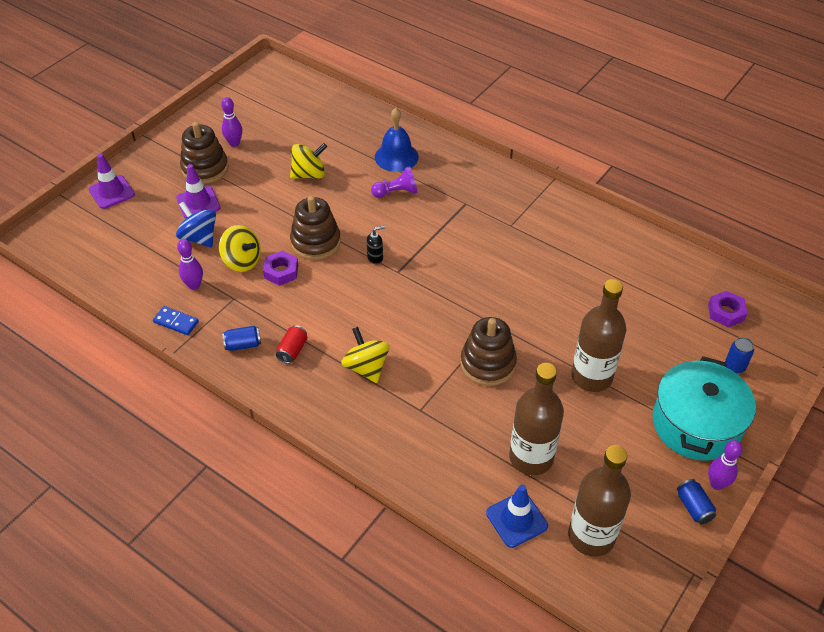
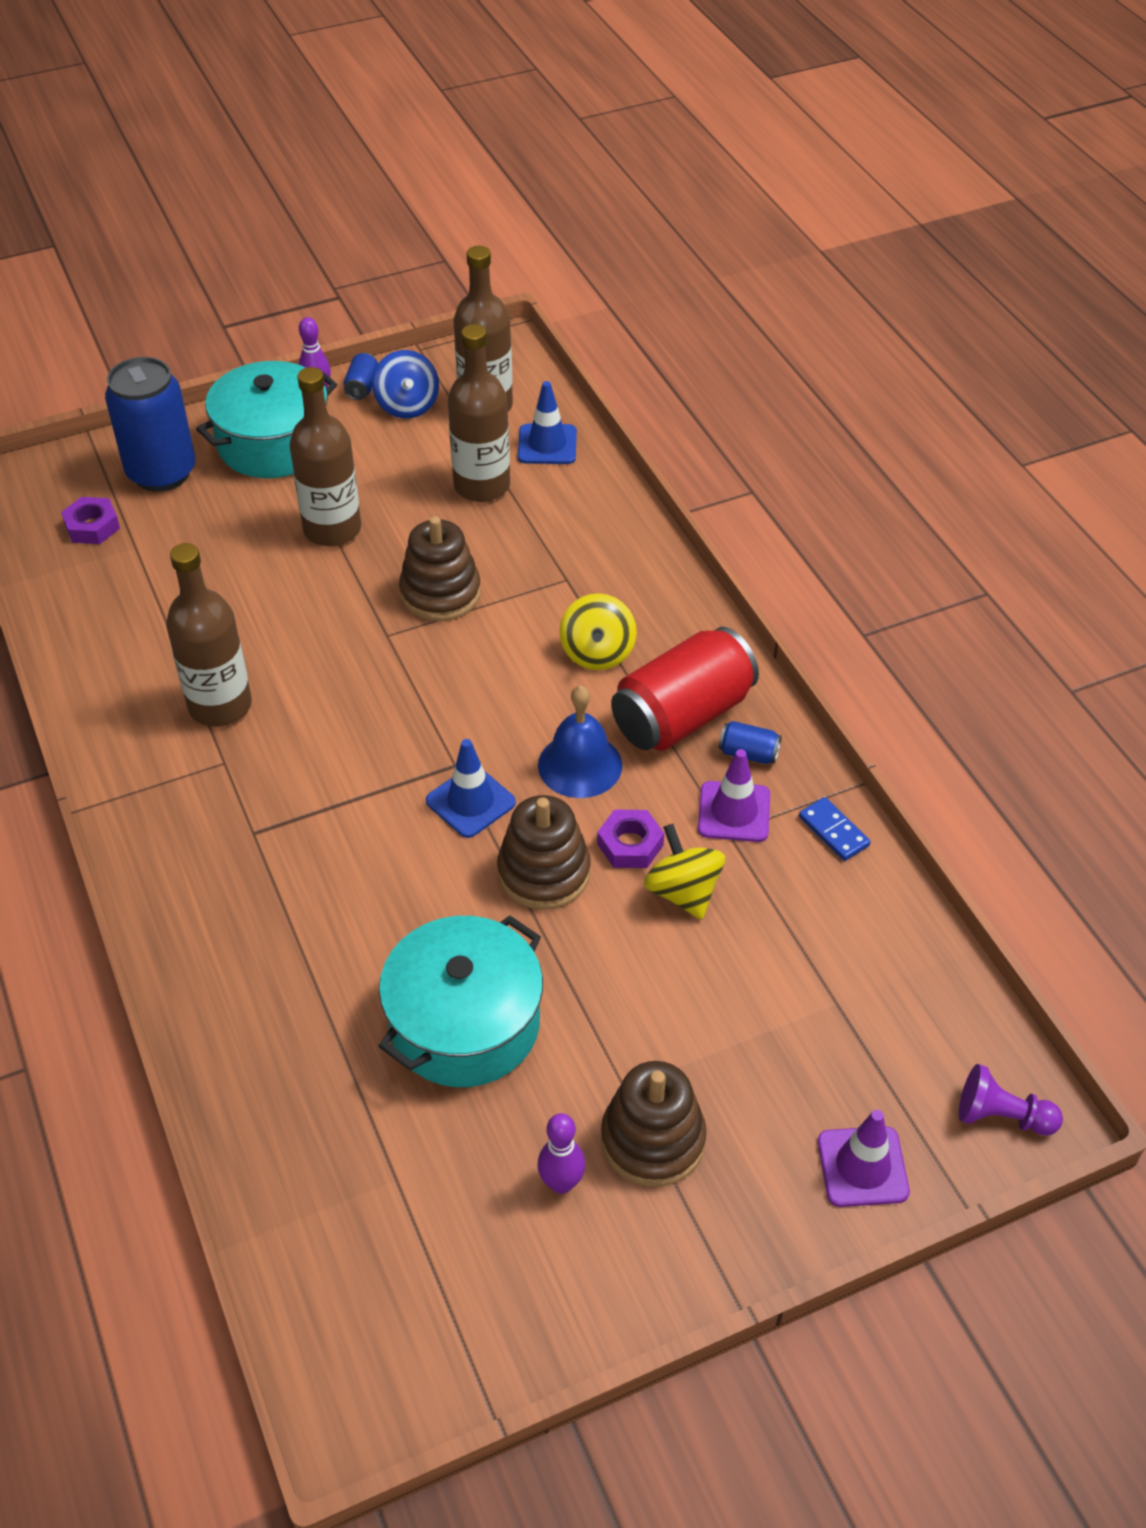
camera: 150 degrees left, 0 degrees up
(194, 285) = (780, 882): purple bowling pin -> none
(198, 203) = (703, 1054): purple traffic cone -> purple traffic cone (734, 812)
(199, 238) = (734, 973): blue spinning top -> blue spinning top (407, 406)
(292, 350) = (682, 716): red can -> red can, size x2.42
(309, 174) = (464, 1023): yellow spinning top -> turquoise pot
(375, 258) = (470, 802): black soap dispenser -> blue traffic cone
(396, 157) = (281, 987): blue bell -> blue bell (580, 765)
(396, 192) = (344, 907): purple pawn -> purple pawn (1001, 1116)
(541, 249) = (220, 705): none -> brown bottle
(734, 366) = (162, 473): blue can -> blue can, size x2.42

